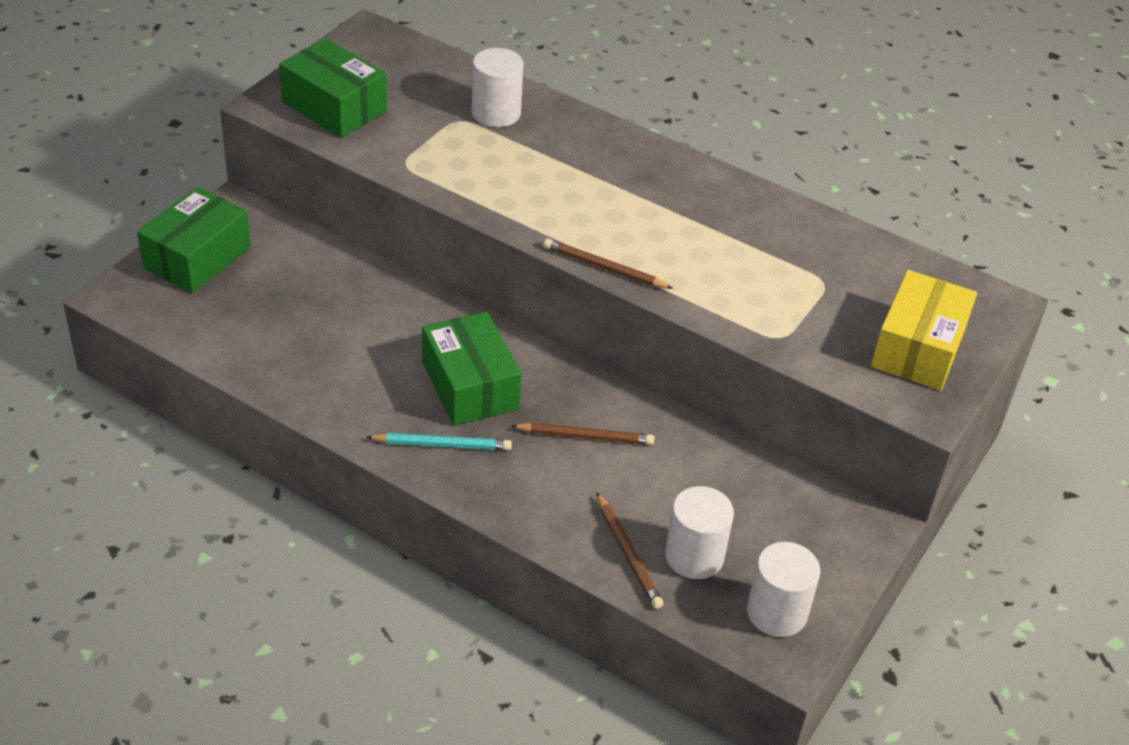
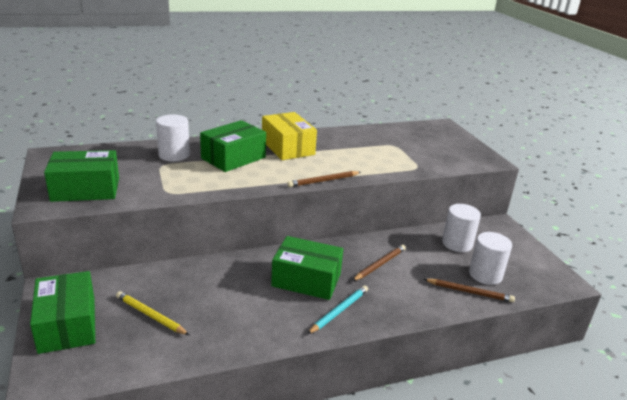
camera: 50 degrees left, 15 degrees down
(270, 302) = (150, 315): none -> yellow pencil
(557, 161) = (233, 158): none -> green box
(777, 612) = (536, 271): white cylinder -> white cylinder (457, 243)
(918, 348) = (453, 147): yellow box -> yellow box (287, 147)

